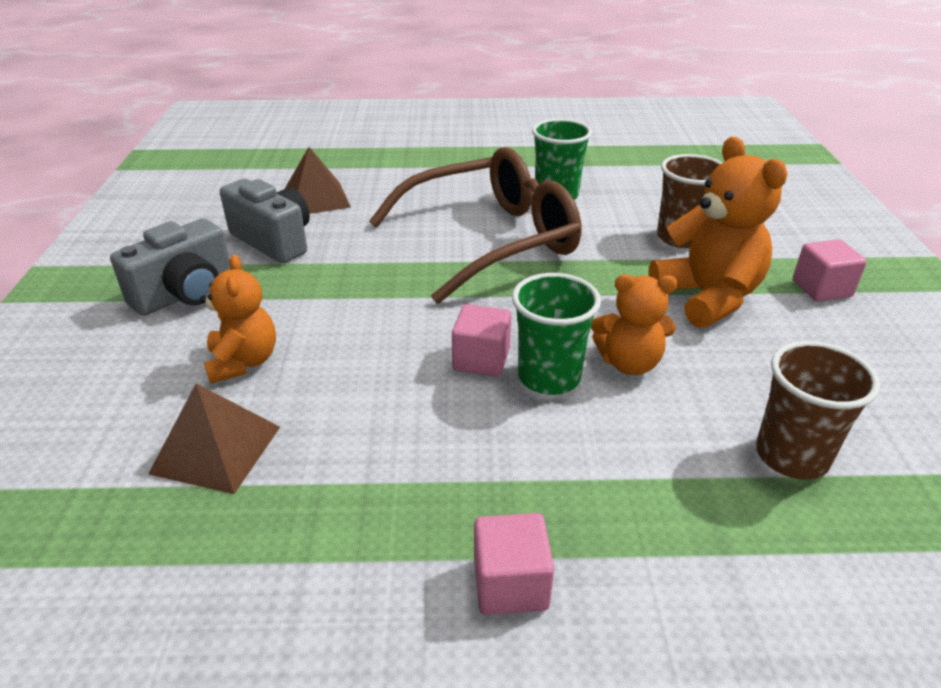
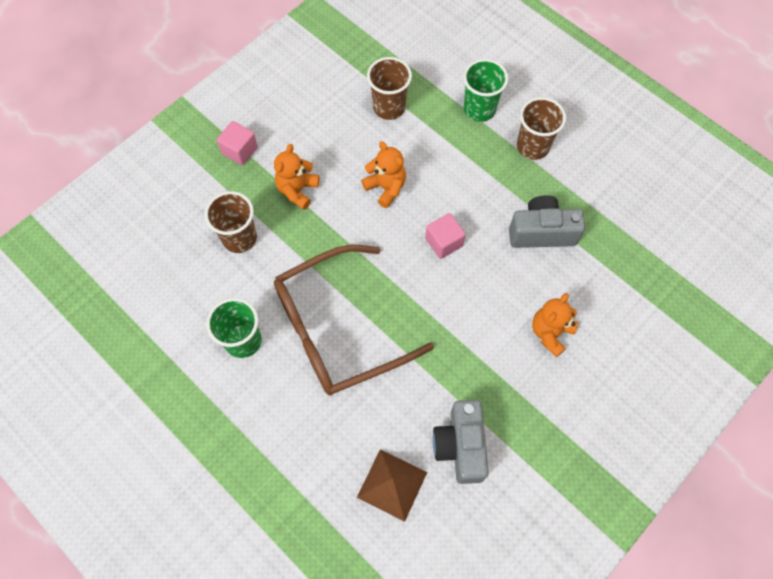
camera: 135 degrees left, 30 degrees up
(186, 294) = (547, 425): grey camera -> grey camera (541, 232)
(216, 449) = (593, 283): brown pyramid -> none
(490, 240) = (338, 329): brown glasses -> brown glasses turned 45 degrees counterclockwise
(510, 584) = (532, 146): pink cube -> brown cup
(549, 377) = (427, 209): green cup -> green cup (479, 109)
(707, 298) = (297, 190): orange teddy bear -> orange teddy bear, size x0.64

